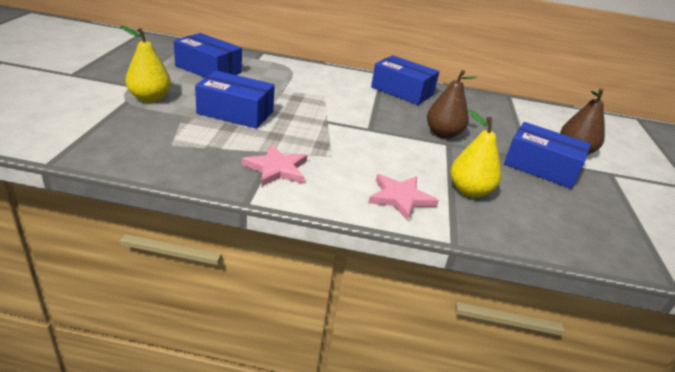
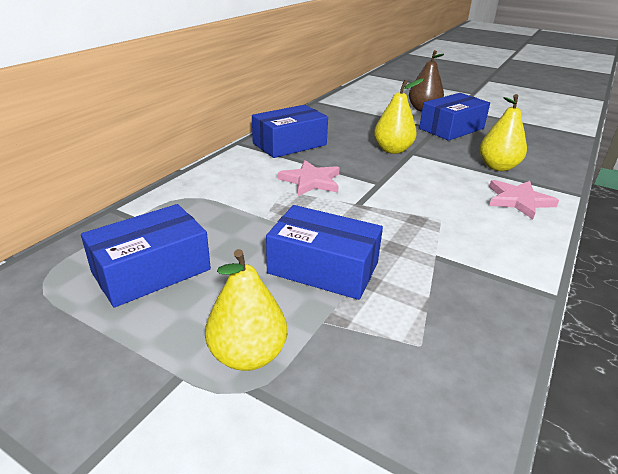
camera: 65 degrees left, 0 degrees up
(235, 112) = (323, 268): blue box -> blue box turned 75 degrees clockwise
(277, 169) = (476, 261): pink star -> pink star (311, 181)
(443, 134) = (392, 150): brown pear -> yellow pear

